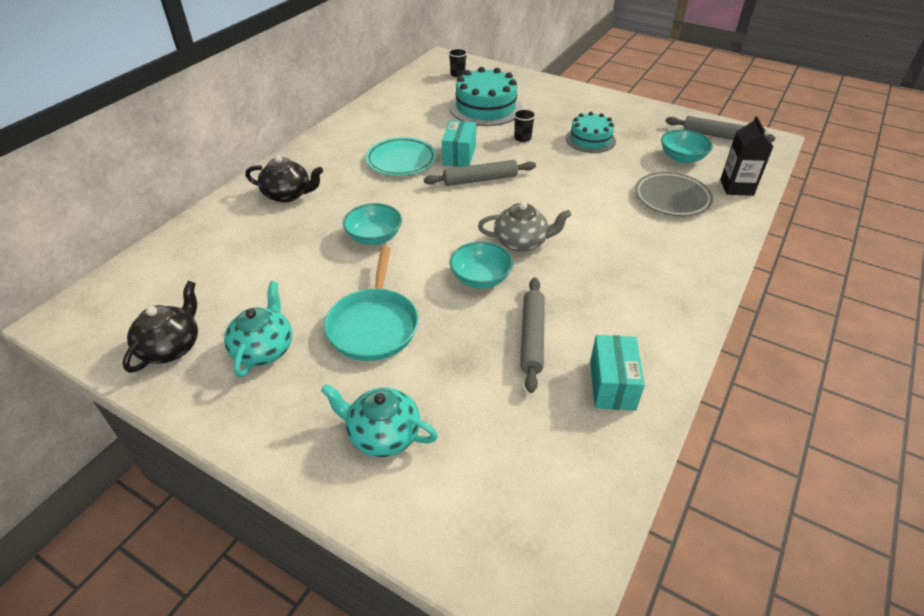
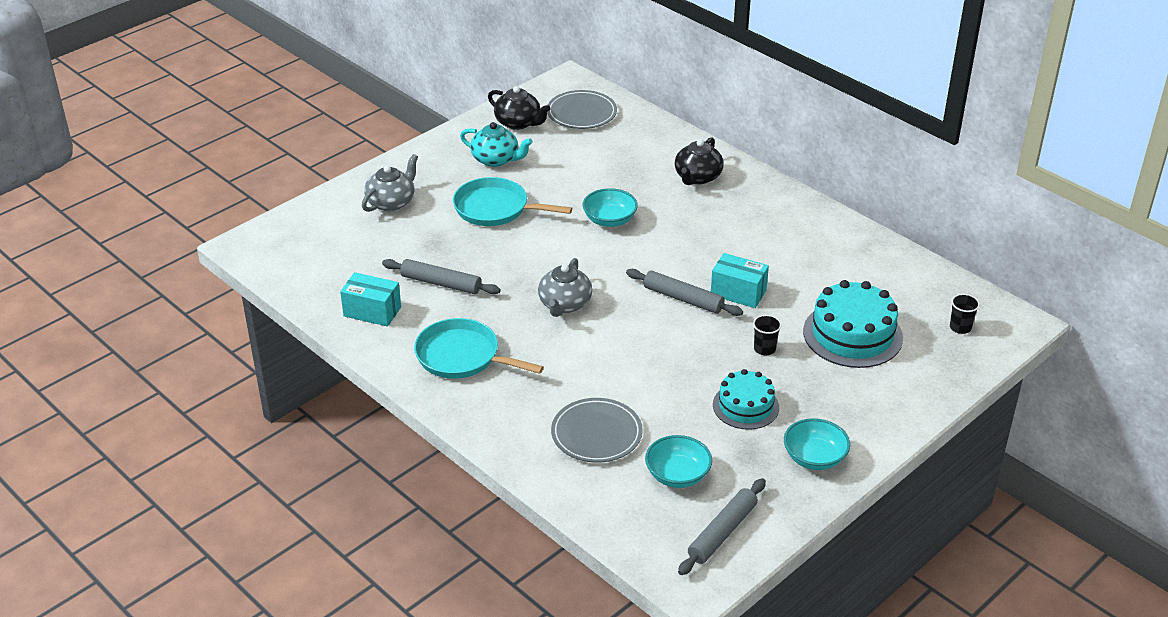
camera: 105 degrees right, 5 degrees down
(152, 293) = (581, 113): none -> grey plate
(383, 434) = (391, 202): turquoise teapot -> grey teapot
(401, 160) = (741, 251): turquoise plate -> none
(480, 179) = (683, 299): grey rolling pin -> grey rolling pin turned 60 degrees counterclockwise
(480, 278) = (525, 270): turquoise bowl -> turquoise bowl (814, 458)
(636, 292) = (462, 356): none -> turquoise pan
(736, 187) = (596, 498): black carton -> none

